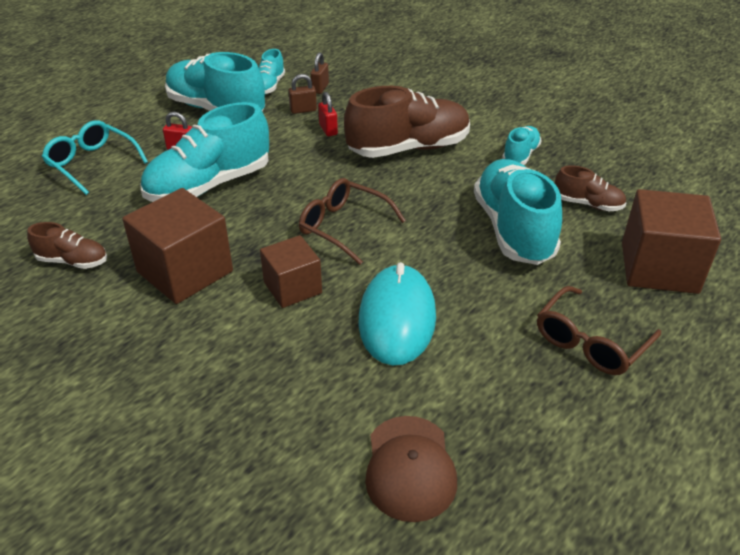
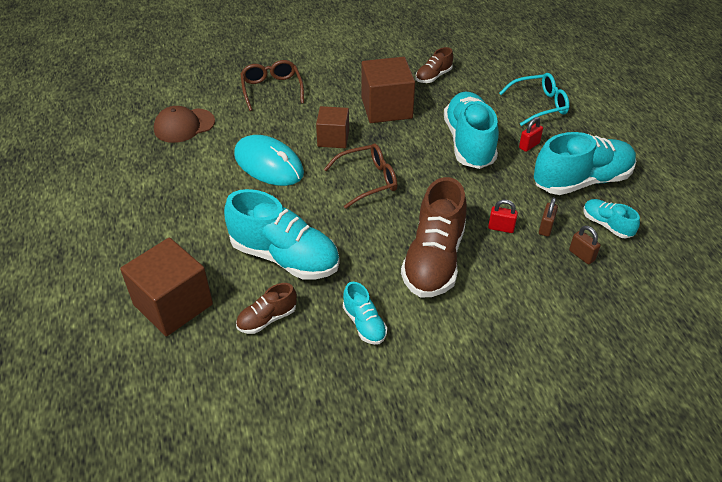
camera: 125 degrees right, 5 degrees up
(410, 468) = (184, 126): brown cap -> brown cap turned 60 degrees counterclockwise
(591, 341) = (167, 226): brown glasses -> brown glasses (272, 90)

